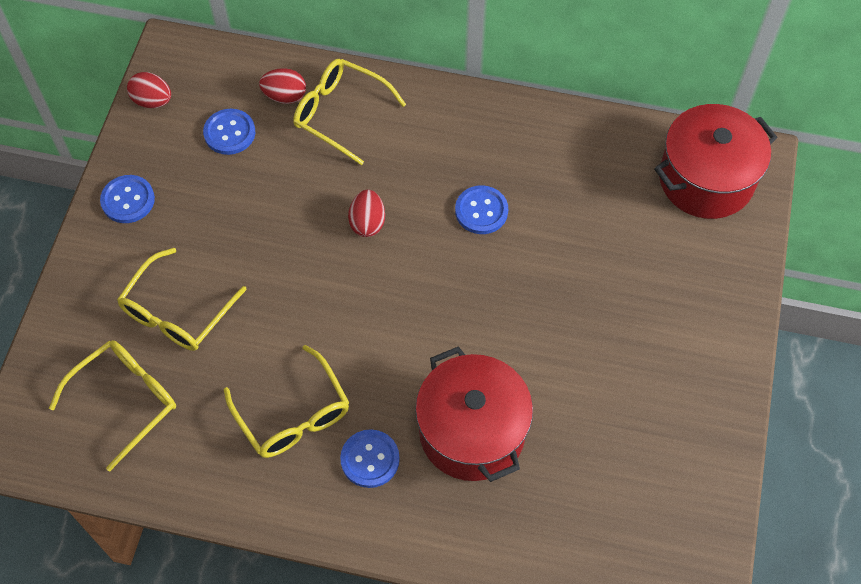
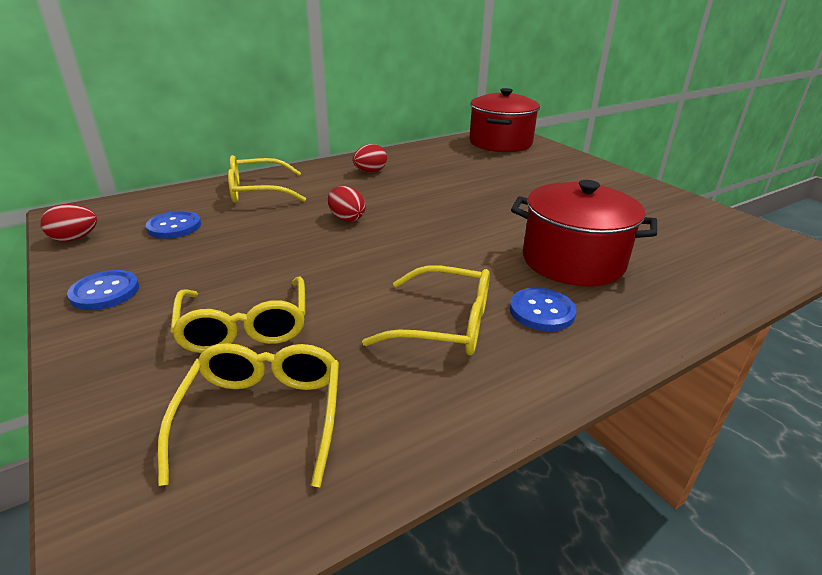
camera: 45 degrees left, 30 degrees down
(285, 96) = (203, 199): red egg -> red egg (370, 172)
(481, 211) = (412, 188): blue button -> none

